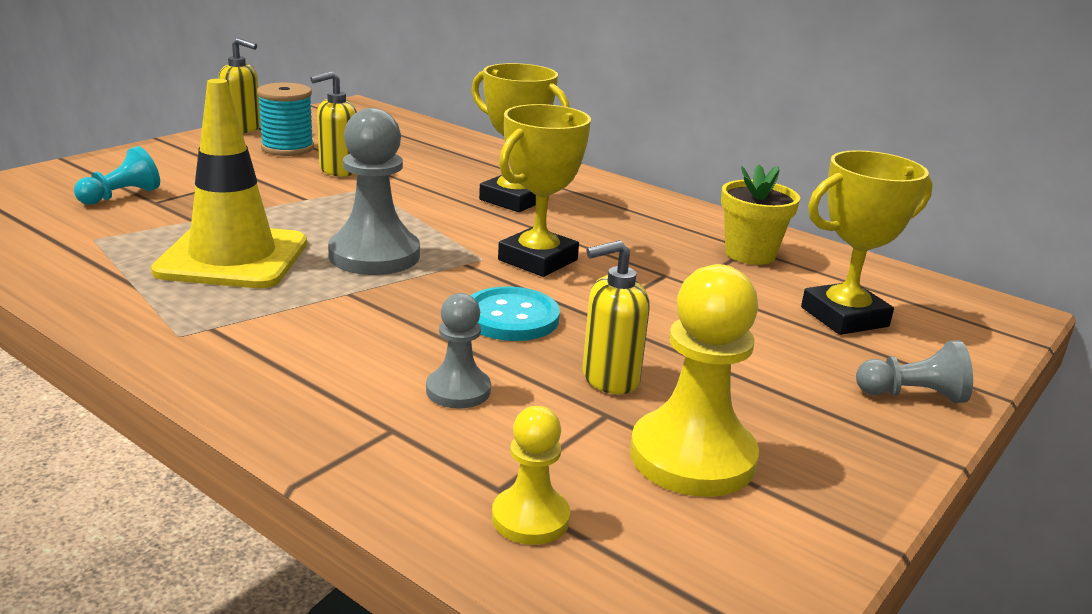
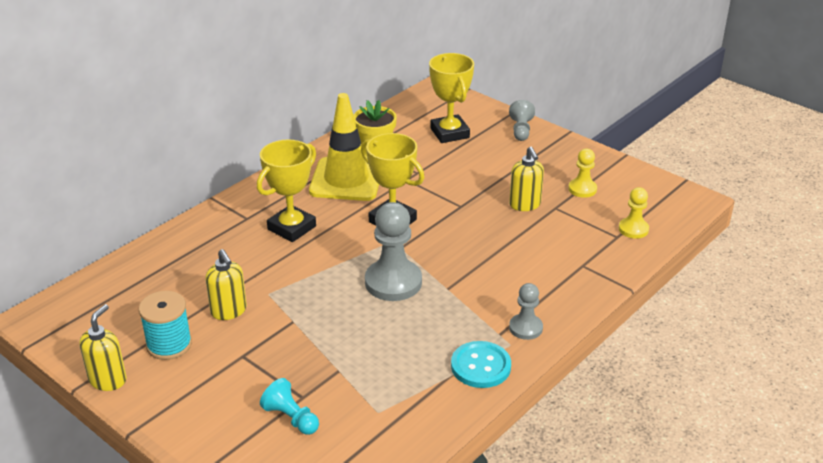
camera: 85 degrees left, 10 degrees up
(232, 257) = (403, 340): yellow traffic cone -> yellow traffic cone (346, 180)
(458, 390) = (546, 247): grey pawn -> grey pawn (525, 328)
(511, 317) = (468, 231): turquoise button -> turquoise button (480, 366)
(692, 457) = (582, 189): yellow pawn -> yellow pawn, size x0.56

